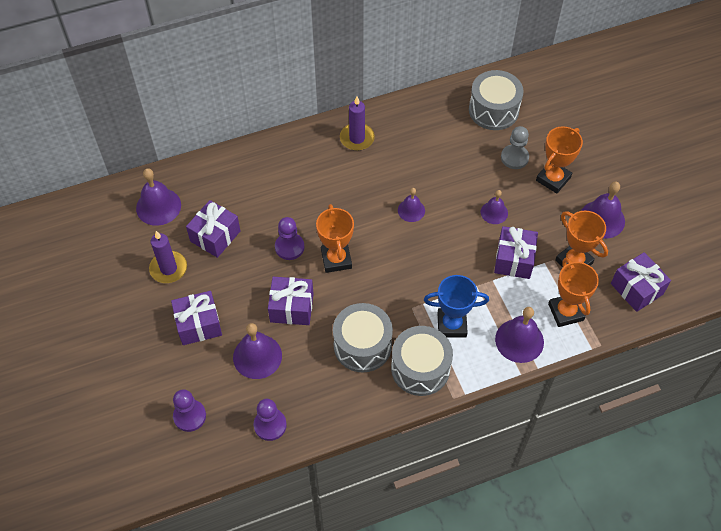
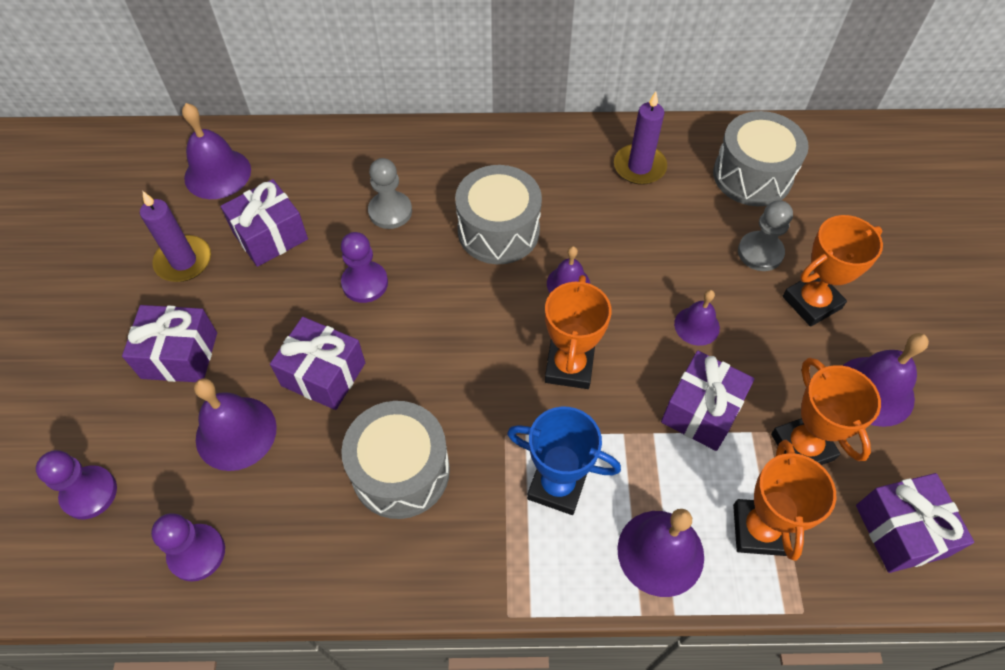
camera: 20 degrees right, 0 degrees up
(283, 198) = (390, 211): none -> grey pawn
(336, 259) = (423, 322): orange trophy -> orange trophy (569, 367)
(357, 138) = (533, 160): purple candle -> purple candle (639, 167)
(420, 368) = (475, 543): grey drum -> grey drum (498, 231)

